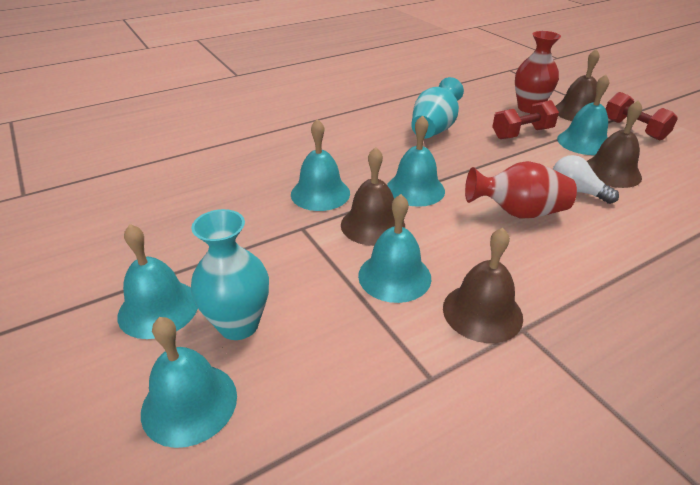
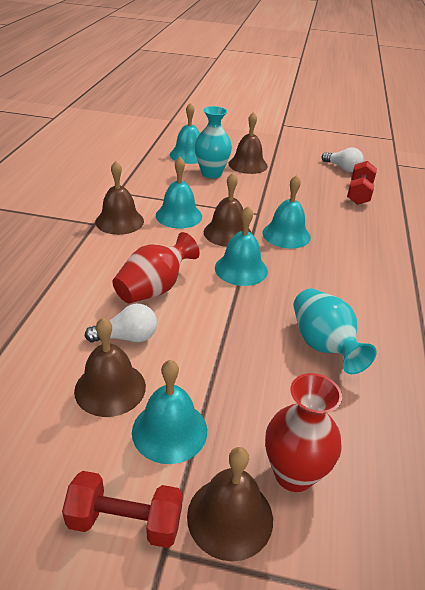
camera: 130 degrees right, 0 degrees up
(81, 225) = (342, 168): none -> white light bulb
(158, 308) = (248, 164): turquoise bell -> brown bell
(522, 133) = (244, 399): red dumbbell -> red dumbbell (359, 194)

